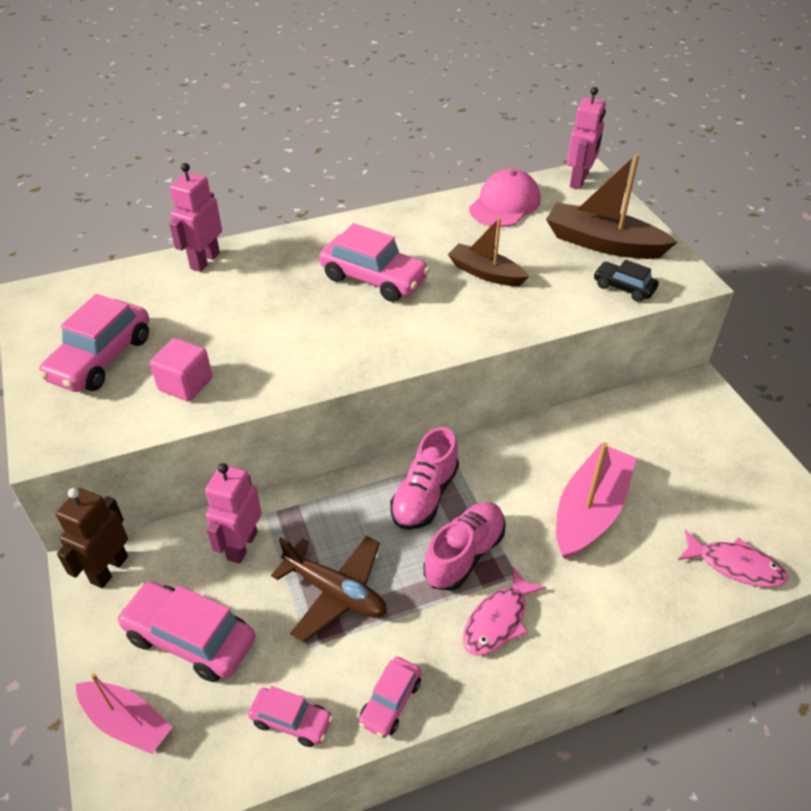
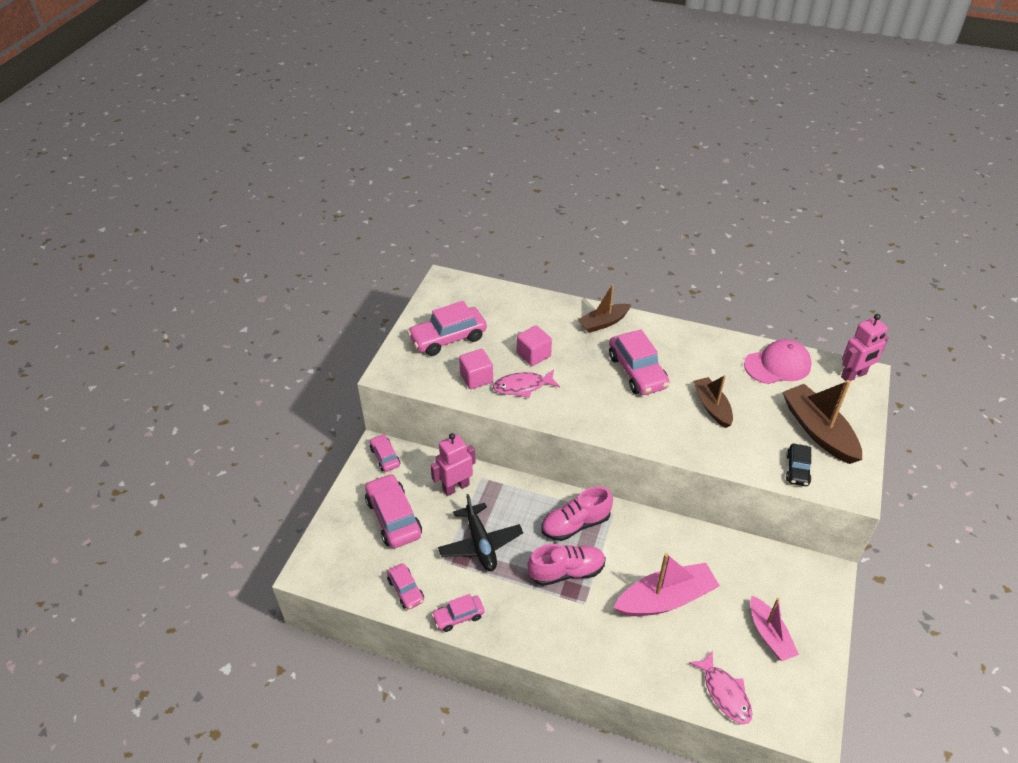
camera: 40 degrees right, 0 degrees up
(109, 569) = (385, 457): brown robot -> pink car
(127, 722) = (337, 537): pink boat -> pink boat (769, 635)
(204, 261) = (550, 306): pink robot -> none
(235, 321) = (533, 355): none -> pink cube
(286, 248) = (603, 323): none -> brown boat
(335, 592) = (480, 543): brown plane -> black plane
(498, 620) = (551, 618): pink fish -> pink fish (523, 386)
(623, 288) = (797, 469): black car -> black car turned 150 degrees counterclockwise

